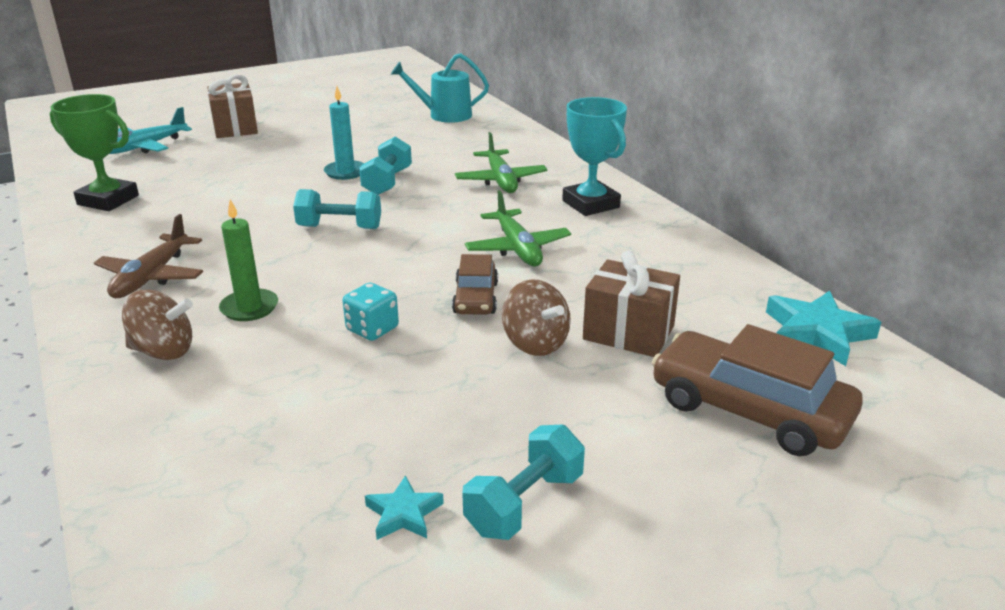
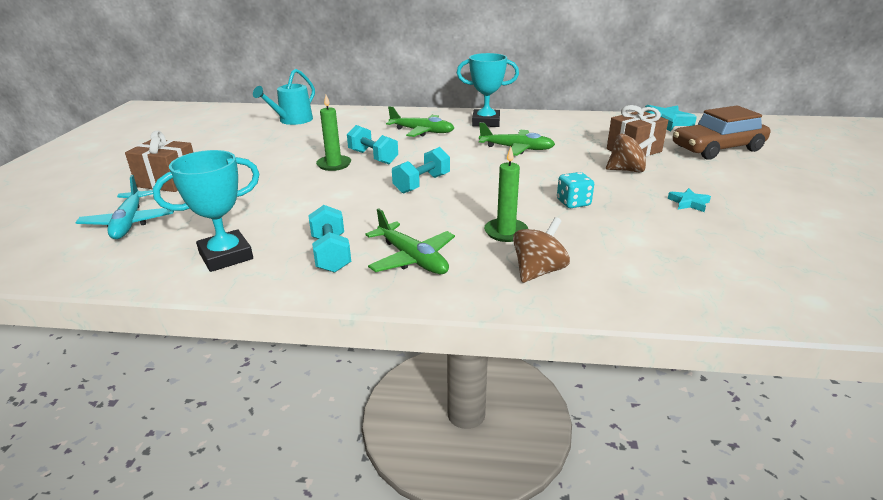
camera: 55 degrees left, 0 degrees up
(108, 200) = (226, 256): green trophy -> turquoise trophy
(152, 276) = (412, 258): brown plane -> green plane
(345, 172) = (334, 164): turquoise candle -> green candle
(403, 514) = (767, 234): turquoise star -> turquoise star (688, 203)
(475, 298) = (564, 171): brown car -> none
(524, 503) = (769, 206): turquoise dumbbell -> turquoise dumbbell (331, 254)

